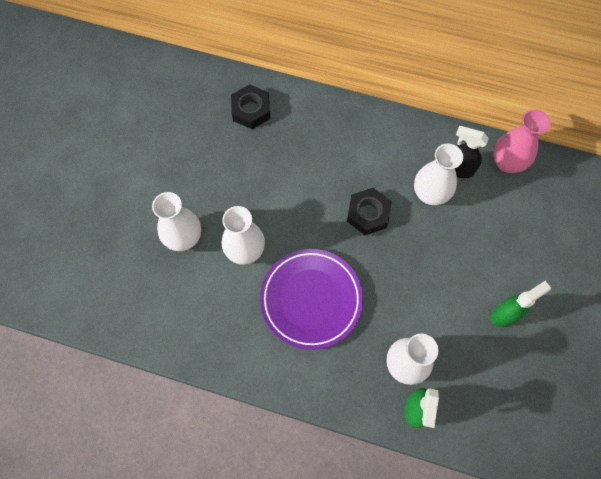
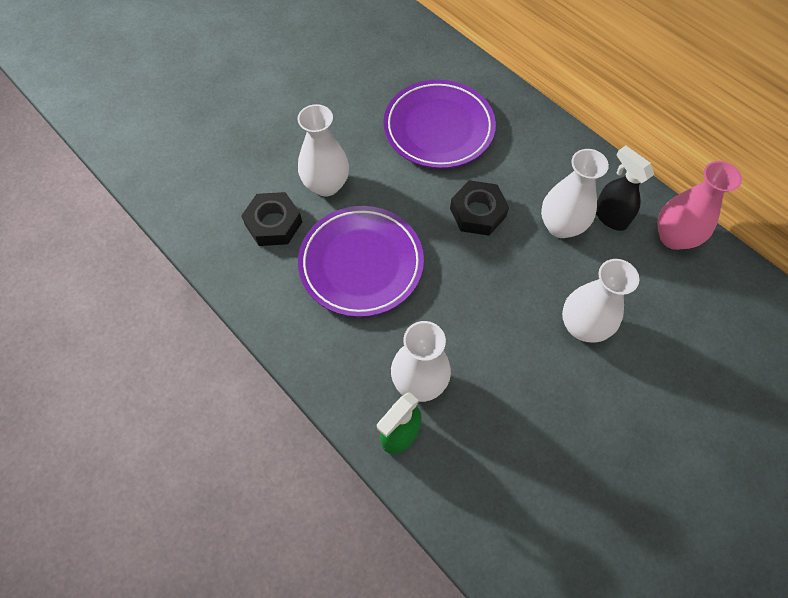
camera: 30 degrees right, 5 degrees down
(184, 238) = (275, 145): white vase -> white vase (583, 326)
(251, 110) = (420, 63): black nut -> black nut (273, 223)
(299, 160) = (438, 128): none -> purple plate
(505, 314) = (570, 392): green spray bottle -> none

